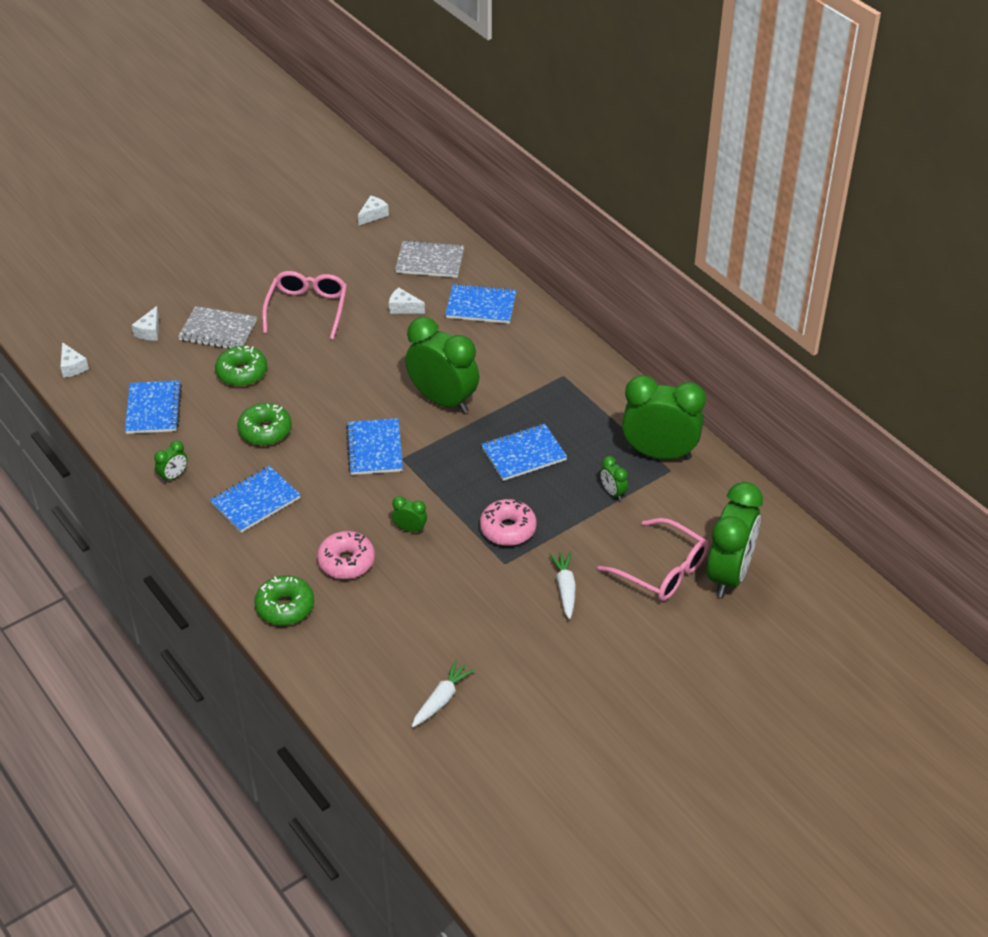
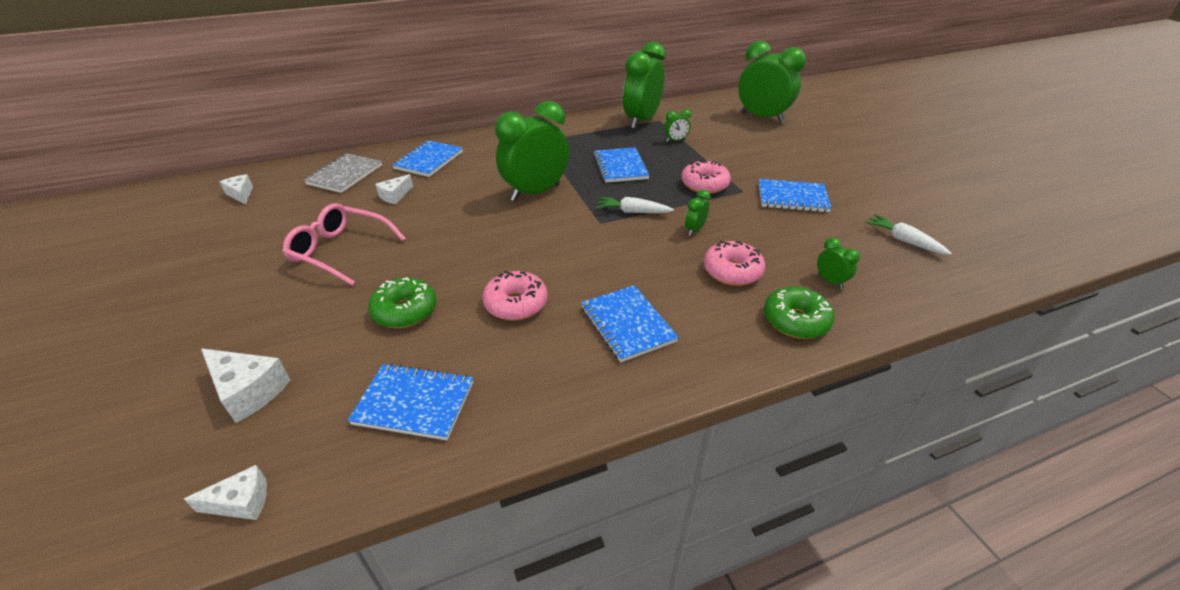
camera: 75 degrees left, 5 degrees down
(149, 331) = (248, 391): white cheese -> white cheese, size x1.57
(173, 476) = (557, 394): green clock -> green clock (830, 281)
(218, 330) = (311, 323): grey notebook -> none
(265, 431) = (516, 304): green donut -> pink donut
(374, 448) = (580, 235): blue notebook -> blue notebook (792, 198)
(565, 589) = (773, 171): white carrot -> white carrot (632, 212)
(662, 570) = (756, 136): pink glasses -> none

